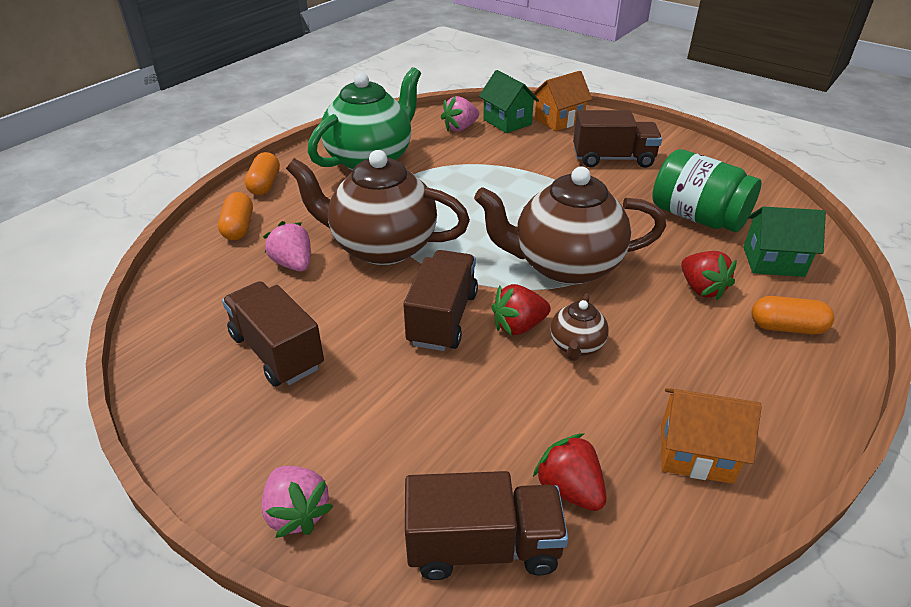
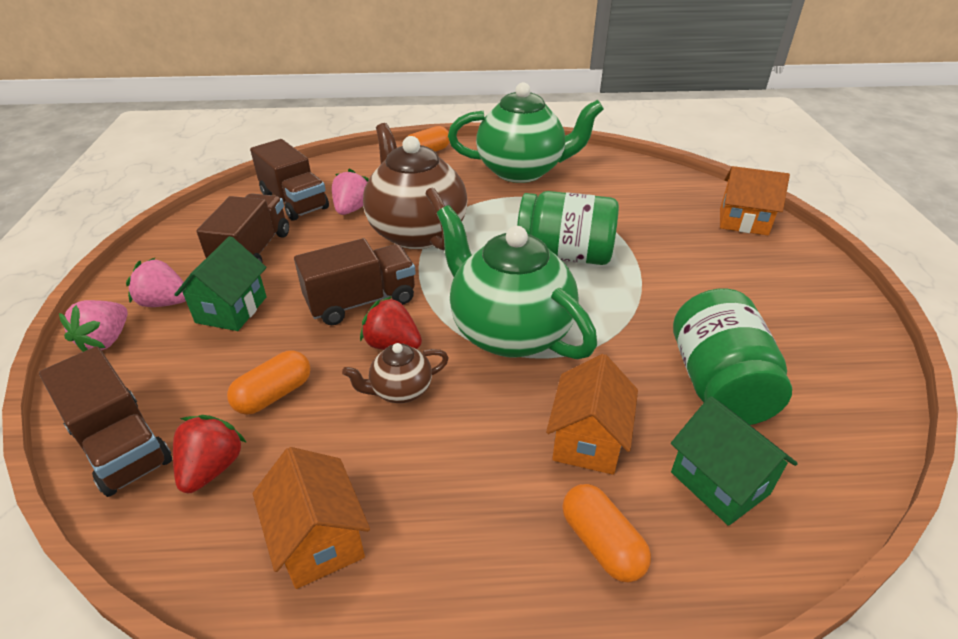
camera: 50 degrees right, 0 degrees up
(238, 227) = (367, 170): orange capsule -> orange capsule (274, 395)
(460, 128) = (635, 183): pink strawberry -> pink strawberry (165, 302)
(506, 199) = (564, 254): none -> green jar
(507, 122) = (687, 198): green house -> green house (231, 310)
(565, 266) = (509, 332): brown teapot -> green teapot
(613, 159) = (733, 282): brown truck -> brown truck (294, 201)
(701, 289) = (588, 440): red strawberry -> orange house

